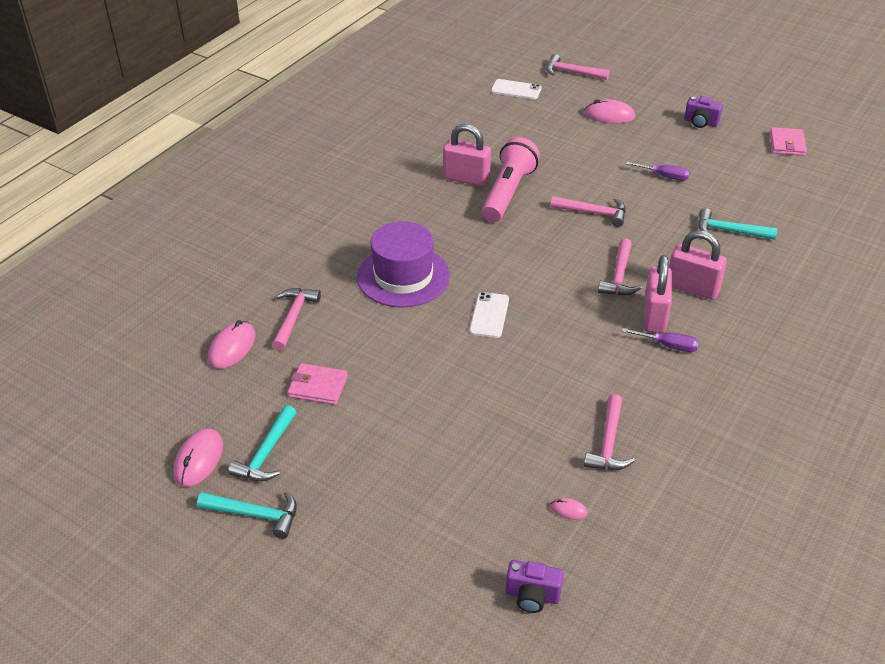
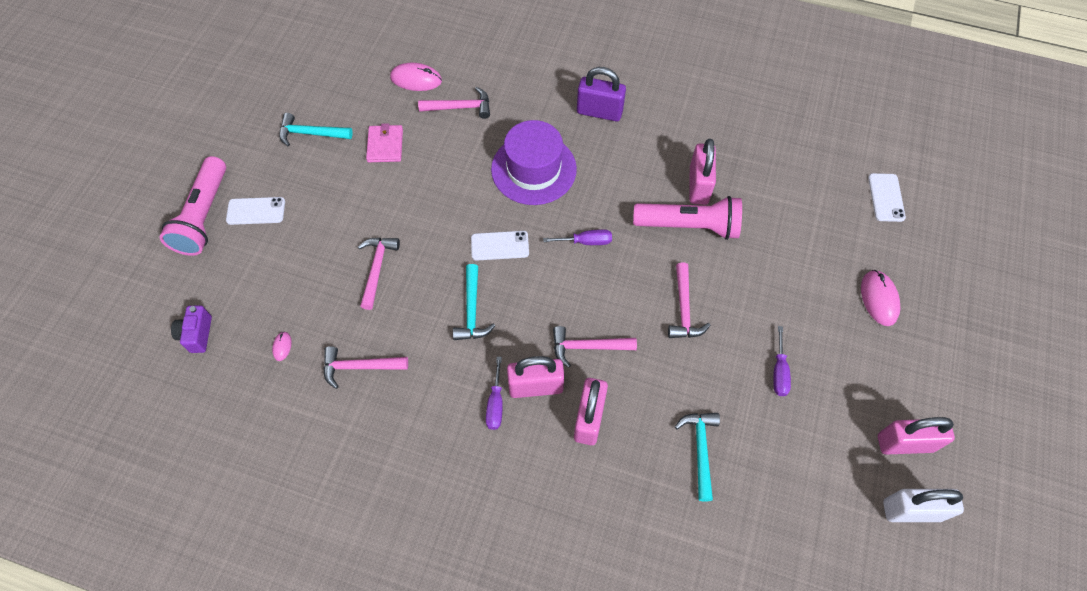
camera: 75 degrees right, 20 degrees up
(198, 460) = (299, 97): pink mouse -> none
(255, 515) = (253, 144): turquoise hammer -> turquoise hammer (472, 310)
(351, 220) = (599, 112): none -> purple padlock
(351, 578) = (204, 216): none -> pink flashlight
(365, 520) = (256, 211): none -> white phone
(504, 257) = (586, 241): none -> purple screwdriver
(572, 73) = (953, 247): pink hammer -> pink hammer (377, 269)
(700, 122) = (912, 402): purple camera -> none
(734, 134) = (905, 443): none -> pink padlock
(787, 144) = (911, 510): pink wallet -> white padlock

